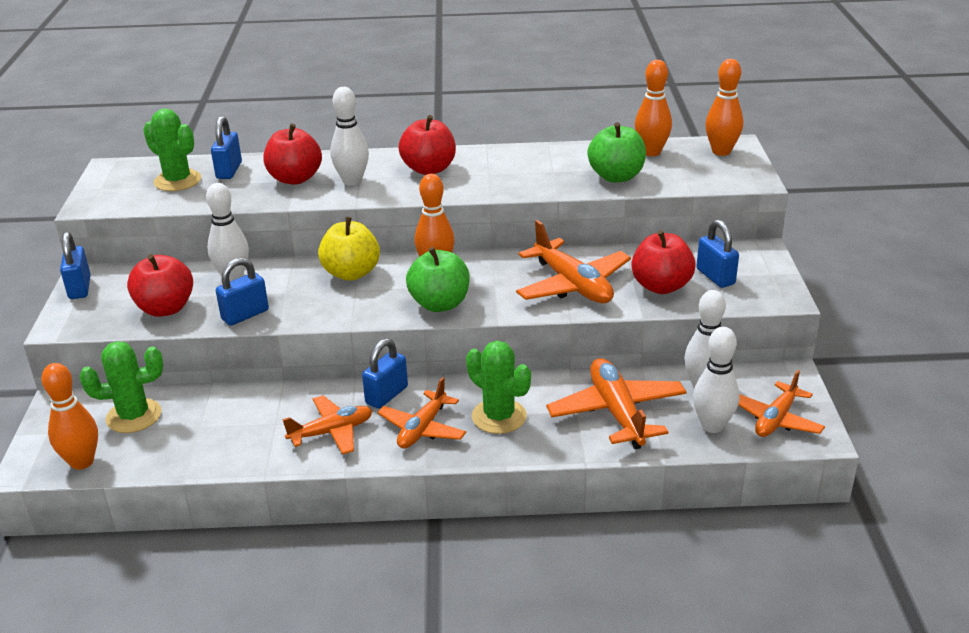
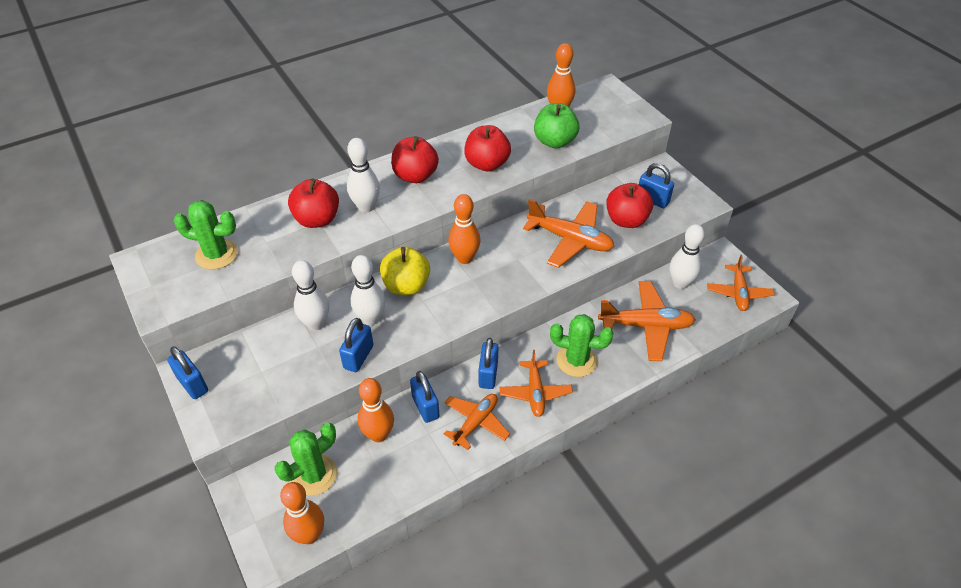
camera: 30 degrees left, 15 degrees up
(165, 308) = (288, 376): red apple -> red apple (487, 164)
(229, 170) = (252, 229): blue padlock -> blue padlock (425, 407)
(440, 304) = (494, 290): green apple -> none
(617, 412) = (646, 326): orange plane -> orange plane turned 135 degrees clockwise
(712, 425) = (707, 312): white bowling pin -> white bowling pin (371, 319)
(721, 151) = (603, 96): orange bowling pin -> orange bowling pin (378, 434)

